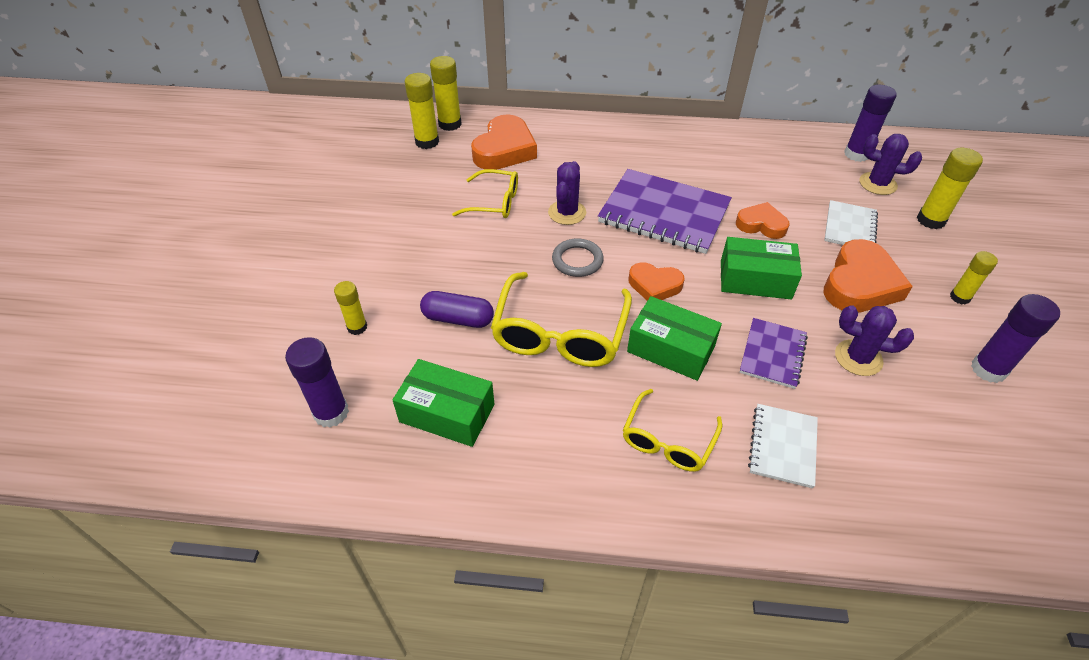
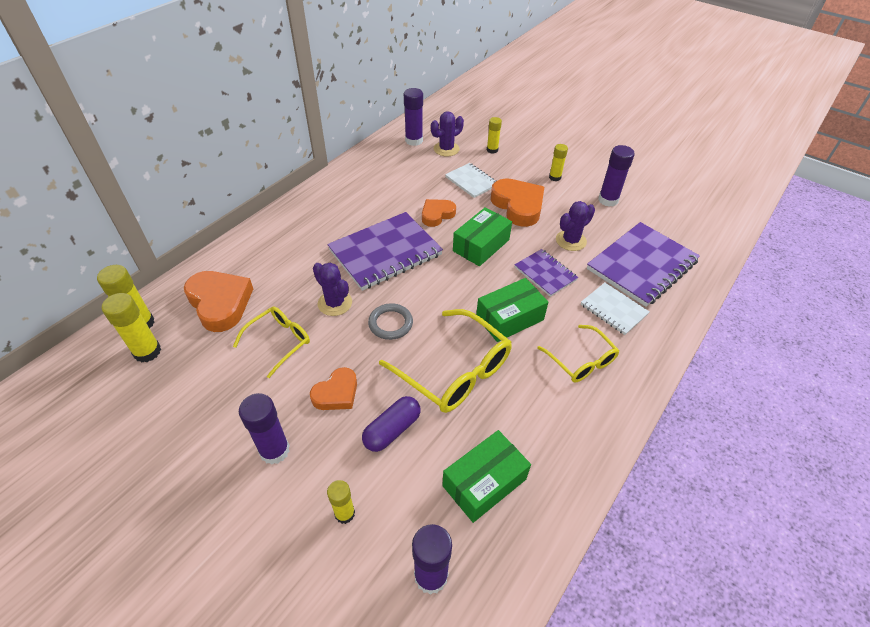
camera: 60 degrees left, 0 degrees up
(388, 256) = (274, 450): none -> purple glue stick
(654, 285) = (448, 295): orange heart -> orange heart (336, 393)
(900, 453) = (641, 265): none -> purple notebook
(930, 220) = (492, 150): yellow glue stick -> yellow glue stick, size x0.64

